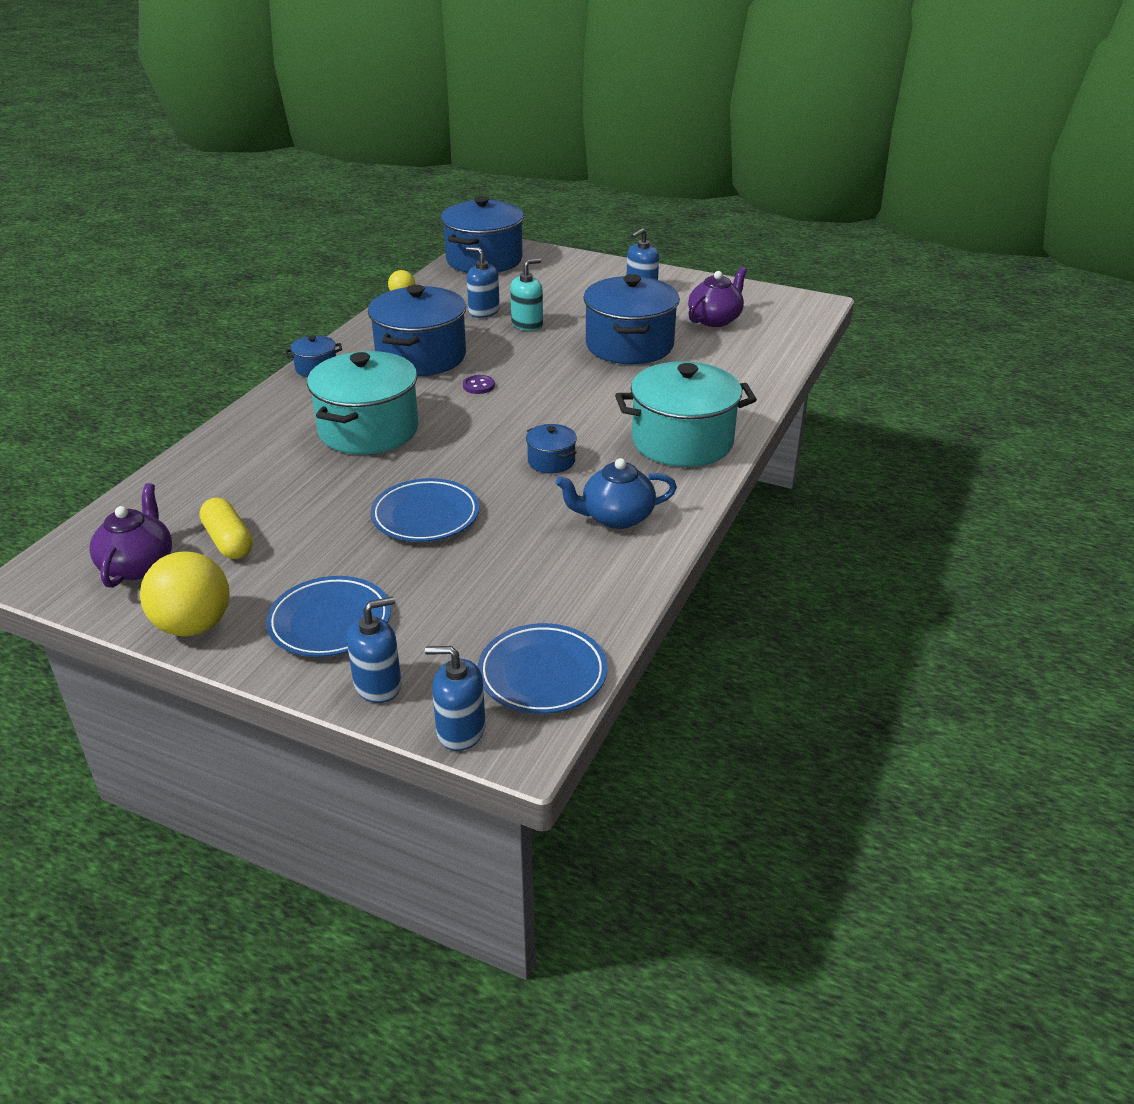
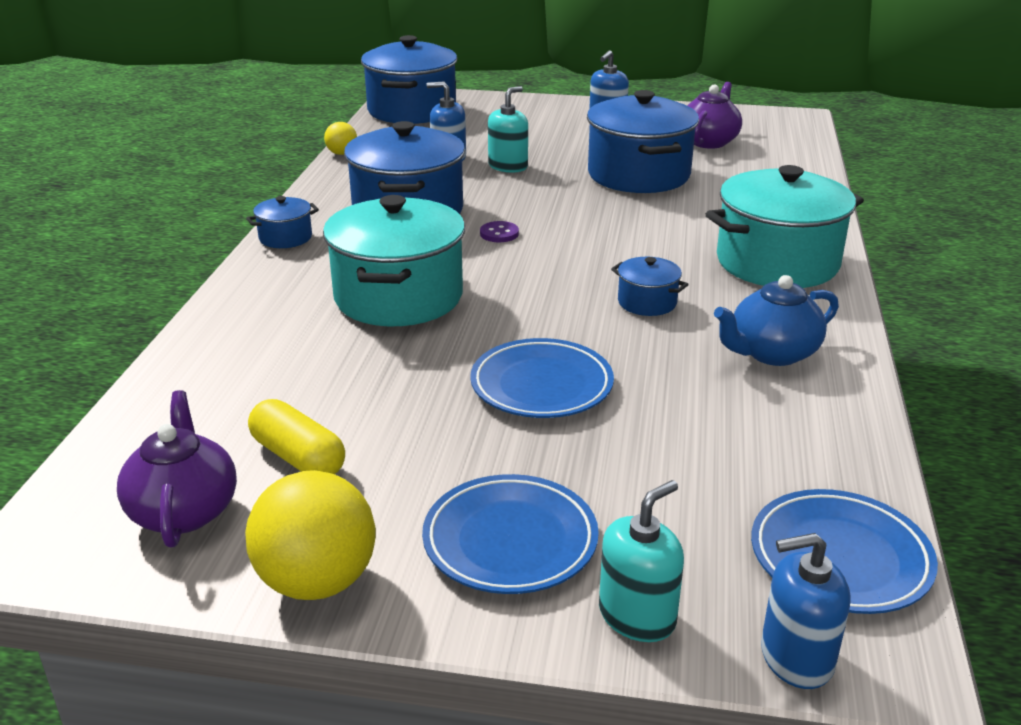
camera: 15 degrees left, 5 degrees down
(378, 685) = (637, 616): blue soap dispenser -> turquoise soap dispenser

